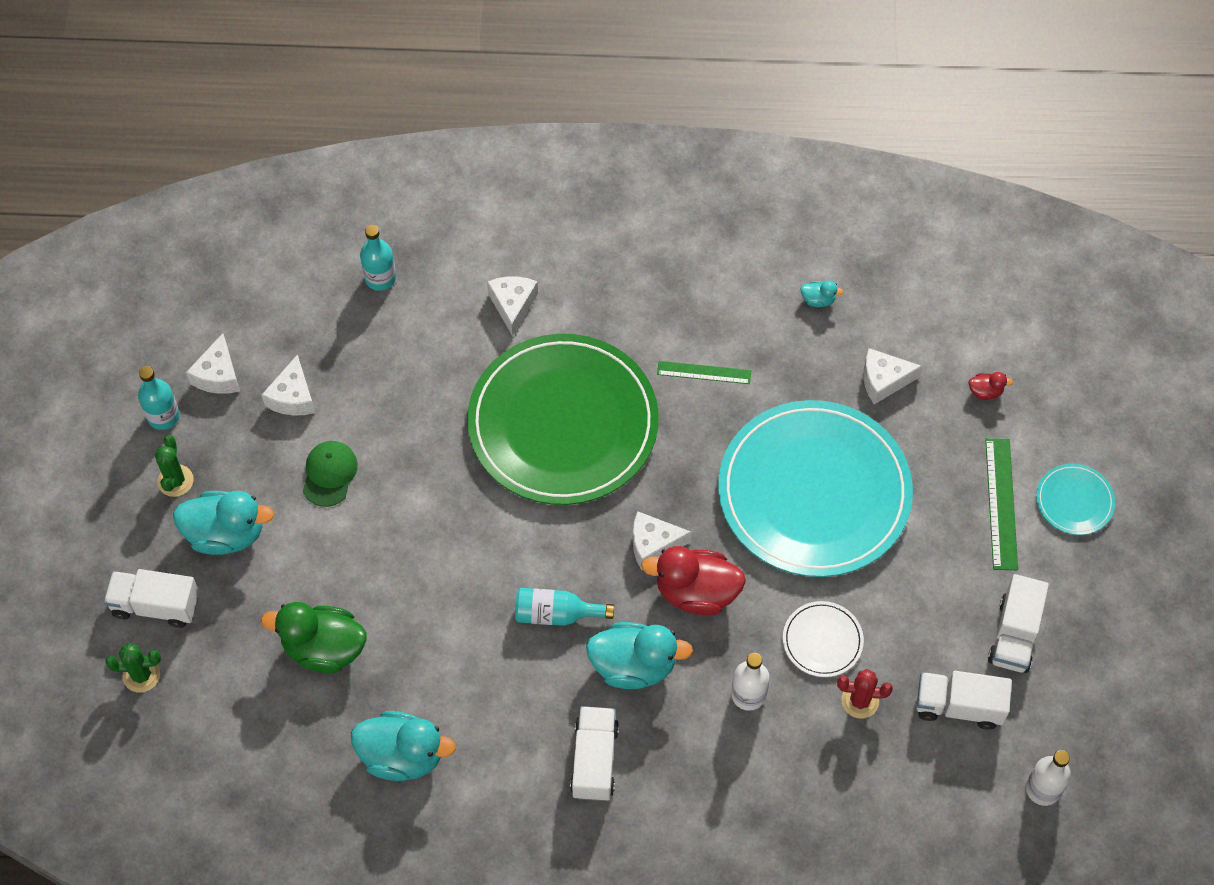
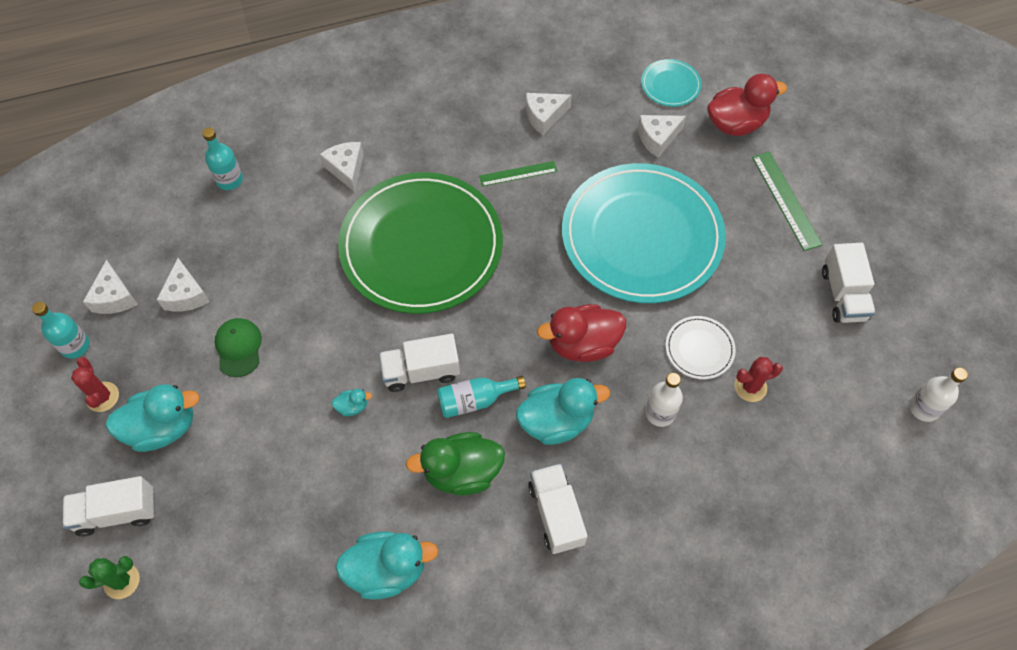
camera: 20 degrees left, 0 degrees up
(175, 481) = (102, 397): green cactus -> red cactus
(324, 648) = (283, 498): green duck -> green duck (462, 472)
(653, 544) = (532, 317): white cheese -> white cheese (544, 116)
(818, 300) = (583, 96): turquoise duck -> turquoise duck (352, 406)
(958, 706) = (828, 365): white truck -> white truck (421, 371)
(985, 391) = (736, 123): red duck -> red duck, size x2.26
(1074, 501) = (838, 181): turquoise plate -> turquoise plate (670, 85)

